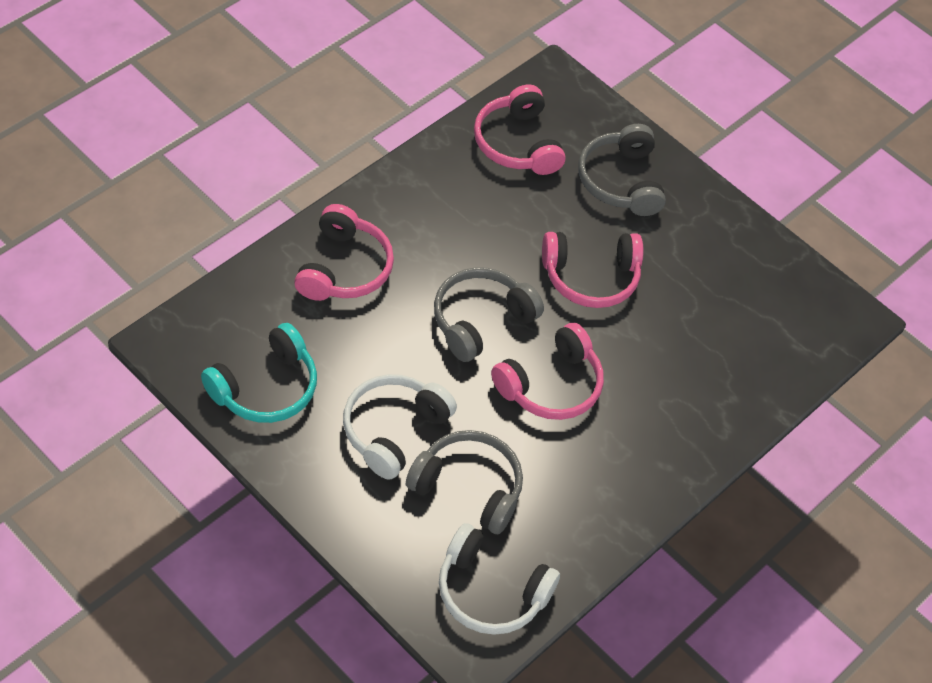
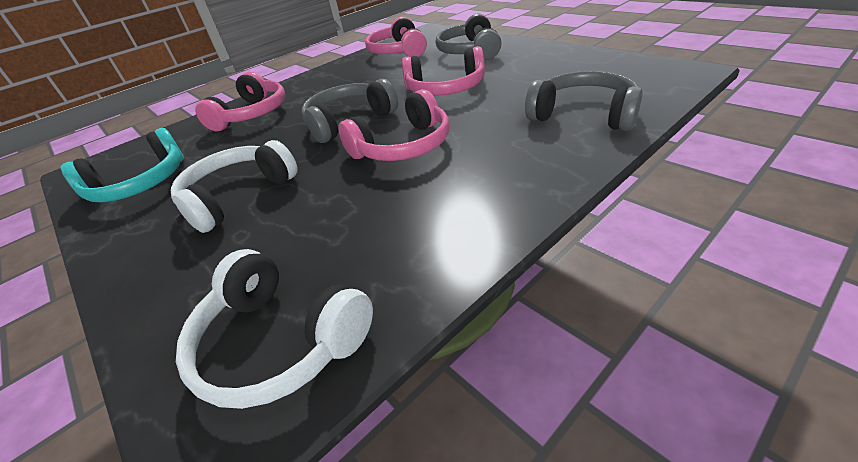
camera: 15 degrees right, 15 degrees down
(468, 487) = (295, 230): grey headphones -> grey headphones (583, 114)

